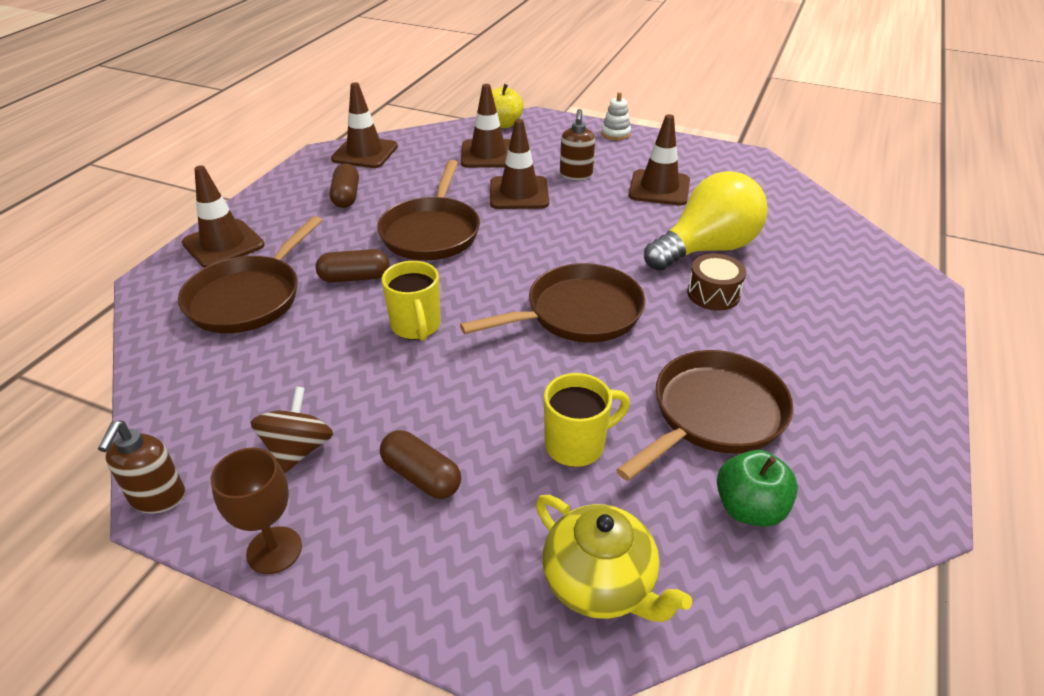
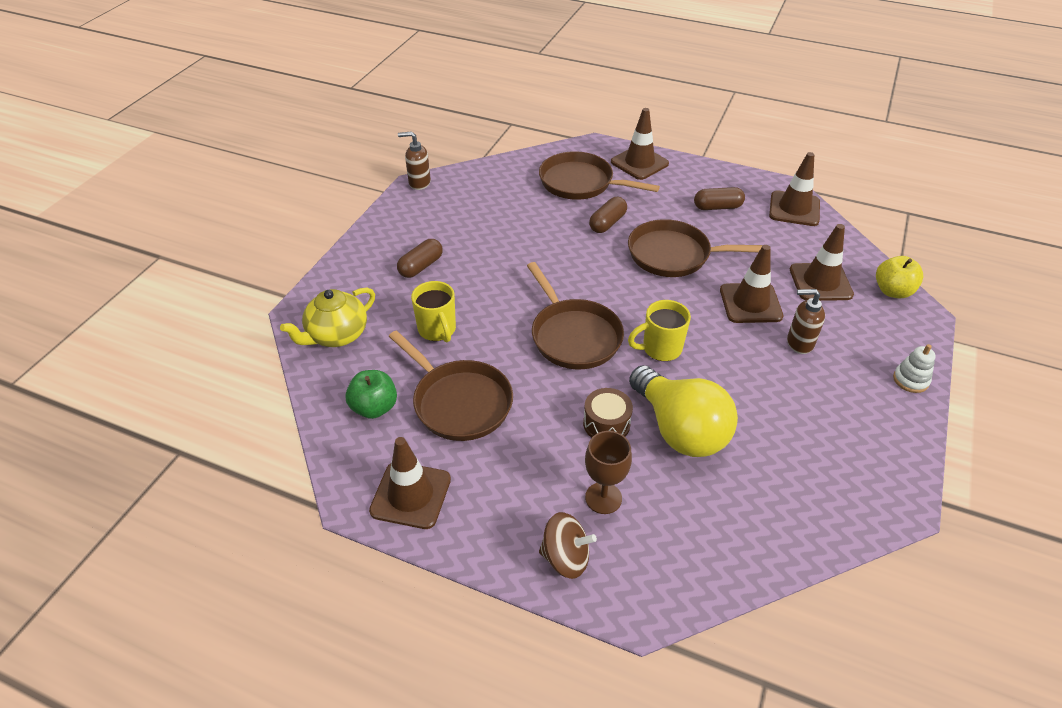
camera: 90 degrees right, 5 degrees up
(274, 550) = (381, 222): brown goblet -> brown goblet (603, 498)
(298, 449) = (446, 221): brown spinning top -> brown spinning top (565, 558)
(354, 277) = (607, 223): brown capsule -> brown capsule turned 45 degrees clockwise
(416, 327) = (553, 255): yellow mug -> yellow mug (660, 349)
(659, 188) = (791, 406): brown traffic cone -> brown traffic cone (411, 495)

